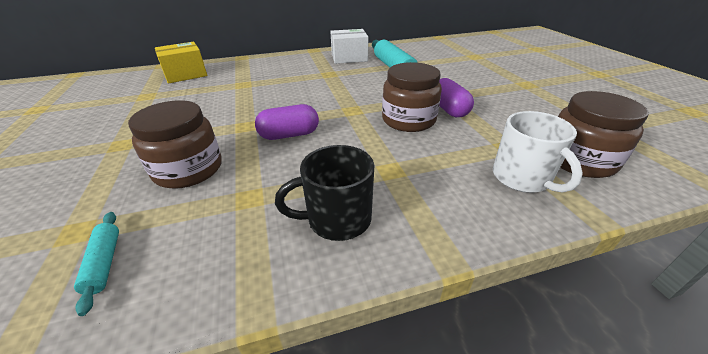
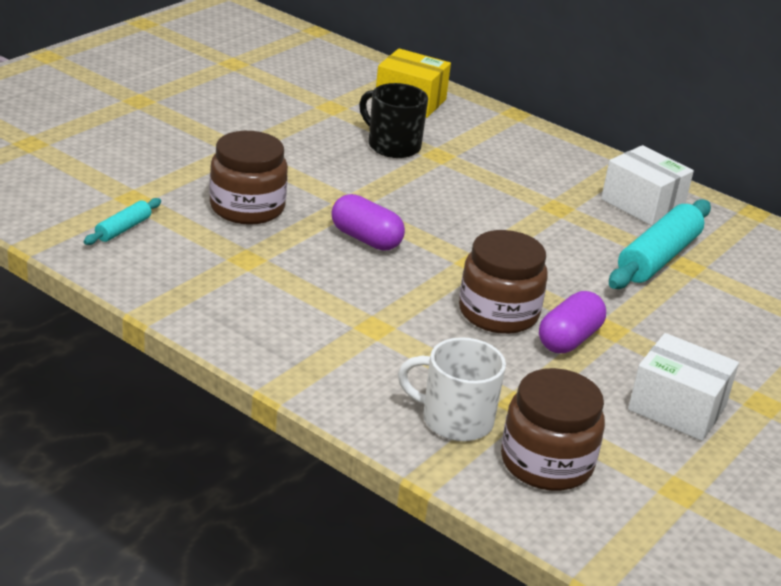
camera: 50 degrees right, 5 degrees down
(337, 219) = (269, 316): black mug -> black mug (392, 146)
(522, 178) = (455, 420): white mug -> white mug turned 75 degrees clockwise
(526, 104) = (677, 408): none -> white box

